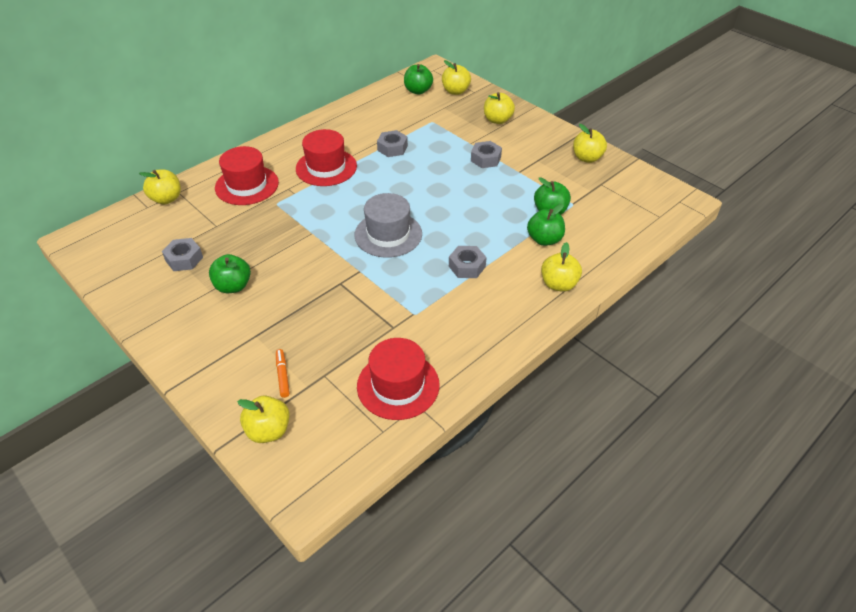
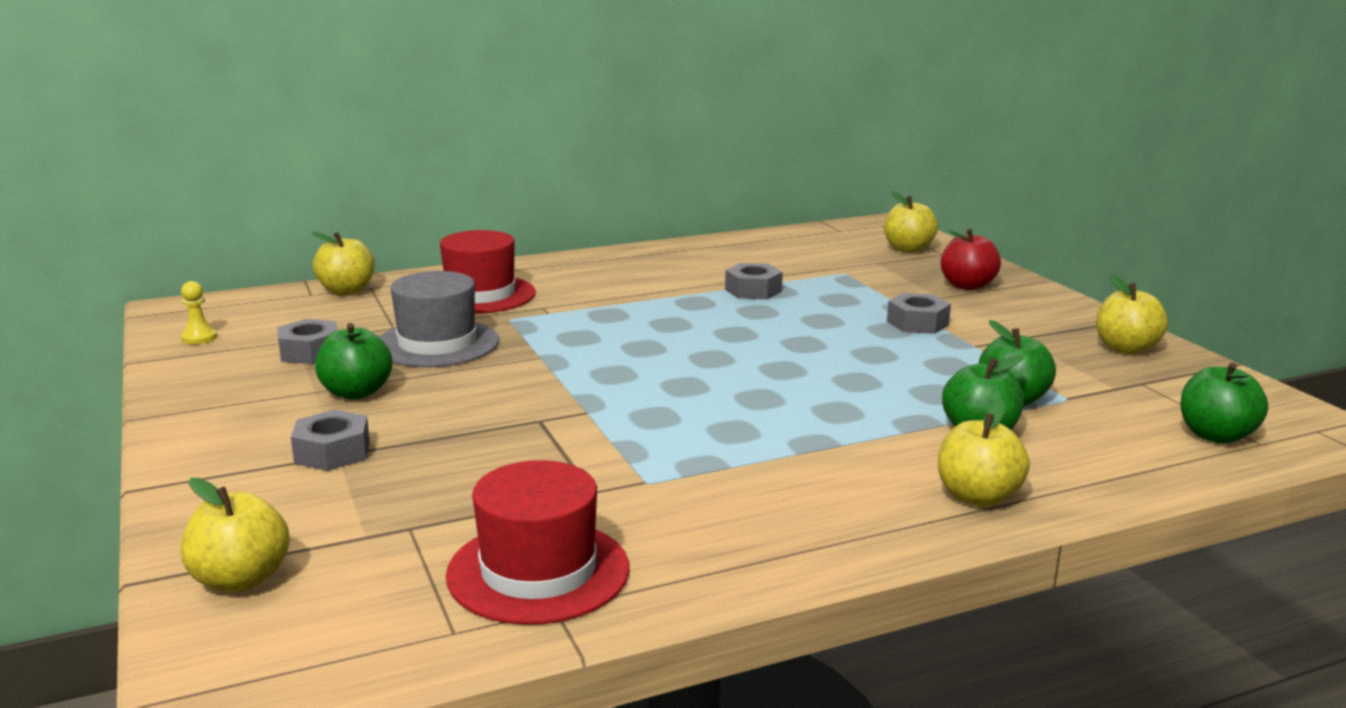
camera: 20 degrees right, 25 degrees down
(110, 262) = (199, 338): none -> yellow pawn
(283, 375) = (336, 512): orange marker -> none
(326, 167) = (624, 295): red hat -> none
(388, 234) = (672, 379): grey hat -> grey hat (437, 344)
(418, 91) = (841, 241): green apple -> green apple (1215, 435)
(467, 266) = (795, 440): grey nut -> grey nut (332, 452)
(497, 120) = (967, 286): yellow apple -> red apple

